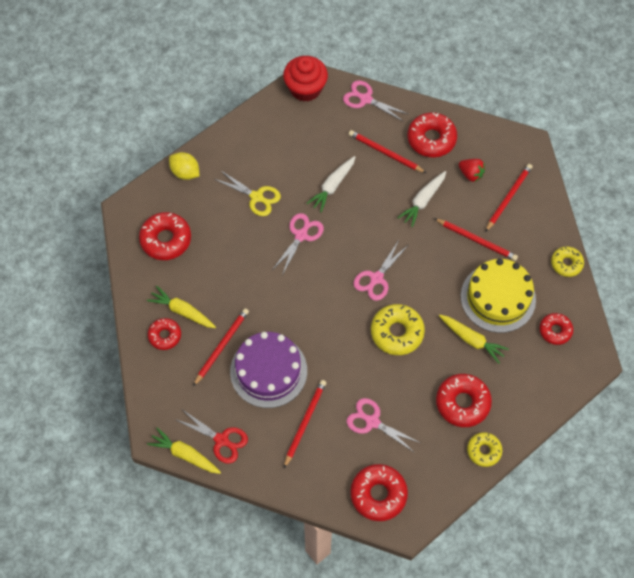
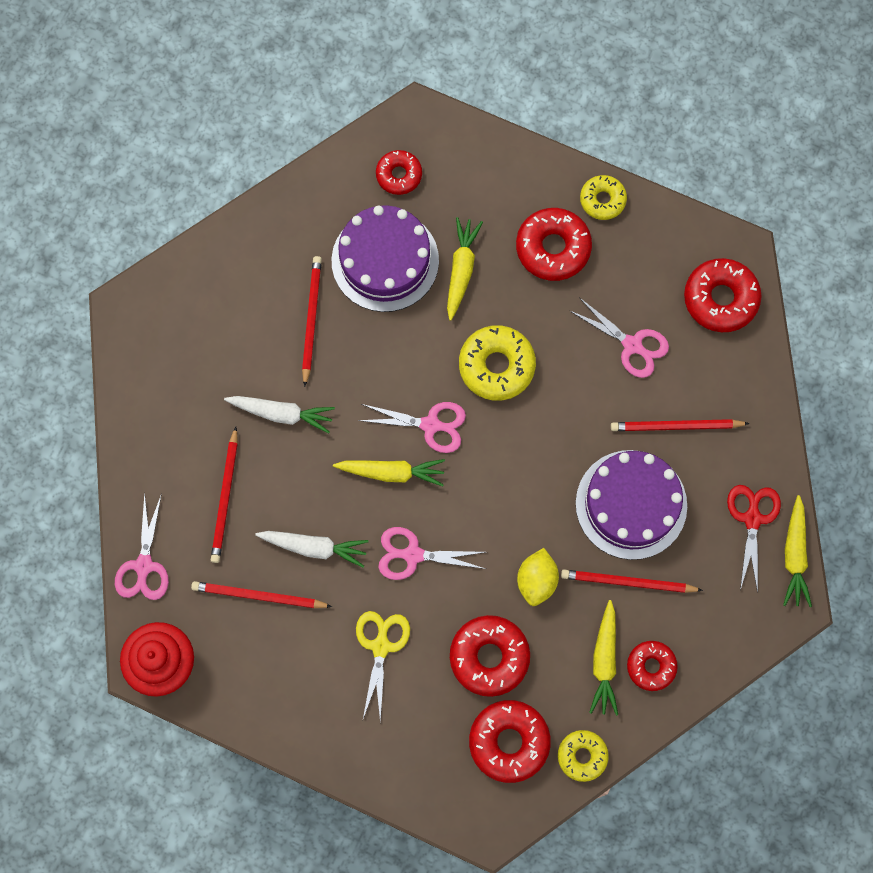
camera: 115 degrees left, 10 degrees up
(185, 172) = (388, 771): yellow lemon -> yellow lemon (536, 581)
(357, 245) = (391, 472): none -> yellow carrot
(372, 421) = (632, 345): pink scissors -> pink scissors turned 60 degrees counterclockwise
(431, 139) = (173, 443): red donut -> red donut (489, 657)
(471, 174) = (209, 367): red strawberry -> none
(498, 297) = (385, 260): yellow cake -> purple cake
(508, 198) = (225, 303): red pencil -> red pencil (259, 596)
(566, 263) = (294, 195): yellow donut -> yellow donut (582, 756)

